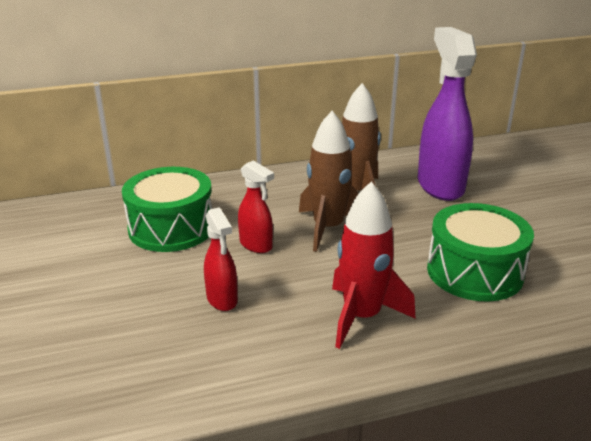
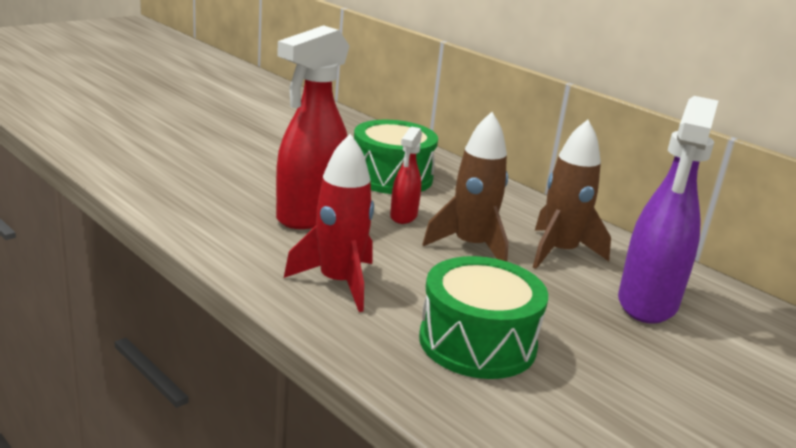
camera: 60 degrees right, 5 degrees down
(222, 299) = (310, 216): red spray bottle -> red spray bottle, size x1.97
(440, 186) = (647, 303): purple spray bottle -> purple spray bottle turned 150 degrees clockwise

